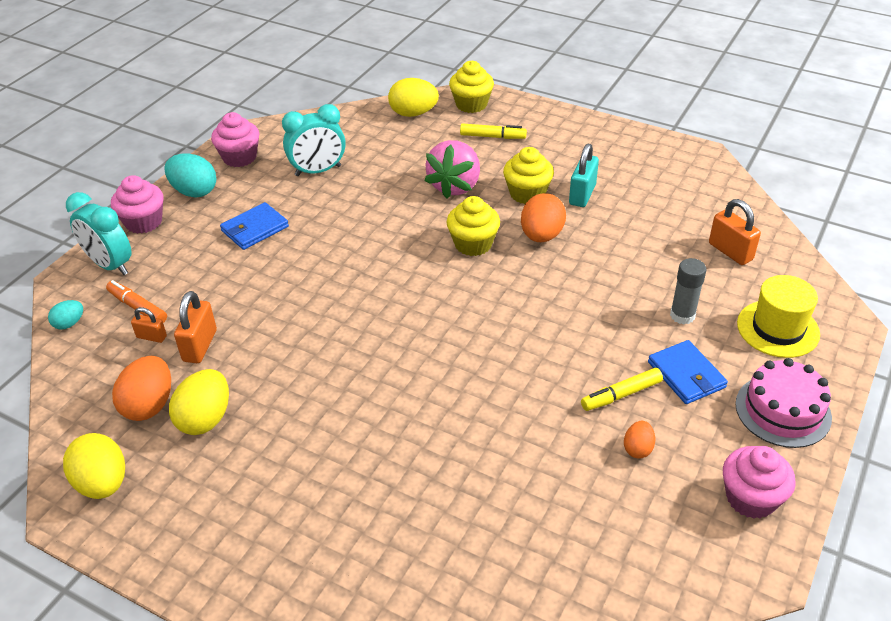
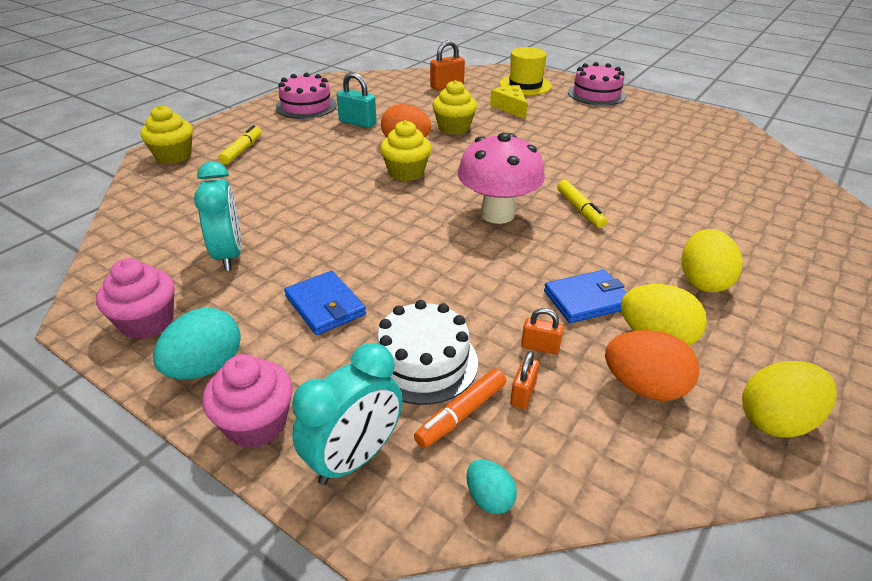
camera: 85 degrees left, 5 degrees down
(189, 285) = (423, 362): none -> white cake
(200, 346) = (540, 347): orange padlock -> orange padlock, size x0.59
(398, 314) = (497, 214): none -> pink mushroom
(413, 113) = (160, 188): yellow egg -> yellow egg (702, 281)
(455, 186) = (312, 174): pink strawberry -> none
(527, 193) = (343, 143): yellow cupcake -> yellow cupcake (454, 128)
(612, 153) = (306, 106): none -> pink cake
(621, 395) = (589, 135): yellow marker -> yellow marker (580, 209)
(638, 449) = (638, 135): orange egg -> none
(682, 315) = (510, 108): grey glue stick -> yellow cheese
(686, 375) = (568, 114): blue wallet -> blue wallet (587, 299)
(751, 498) = (668, 111): pink cupcake -> none

